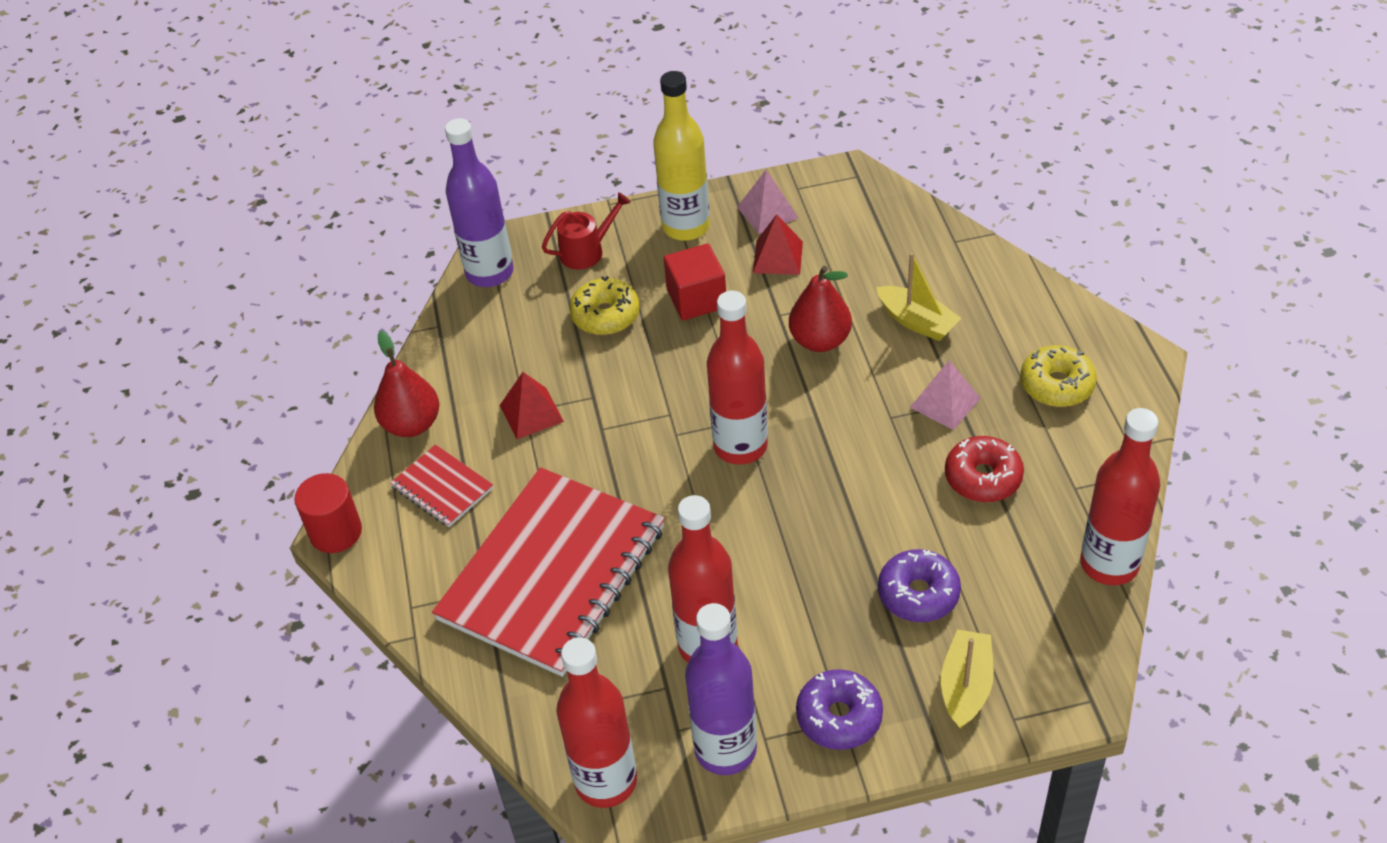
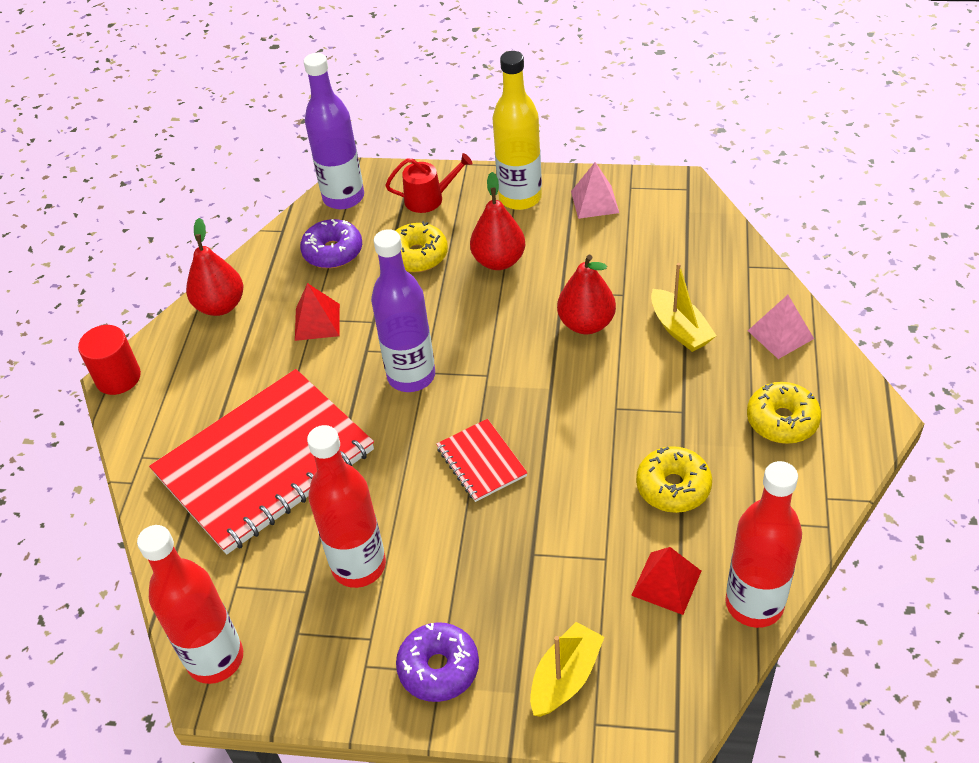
camera: 20 degrees right, 0 degrees up
(442, 488) = (217, 364): red notebook -> red notebook (481, 462)
(696, 299) = (499, 261): red cube -> red pear
(725, 749) = (327, 665): purple bottle -> purple bottle (411, 376)
(740, 446) = (473, 397): red bottle -> none
(777, 257) = (585, 242): red pyramid -> red pyramid (666, 583)
(918, 594) = (563, 577): purple donut -> purple donut (333, 252)
(945, 402) = (671, 408): pink pyramid -> pink pyramid (780, 334)
(983, 477) = (673, 487): red donut -> yellow donut

